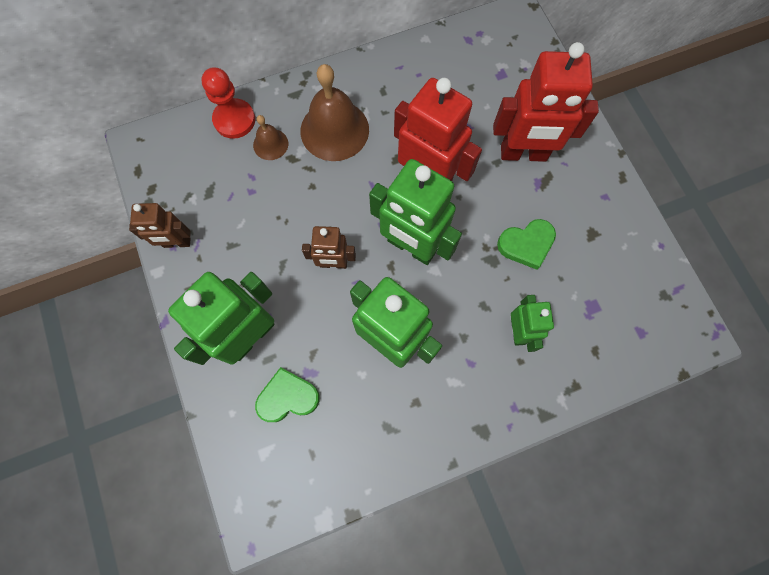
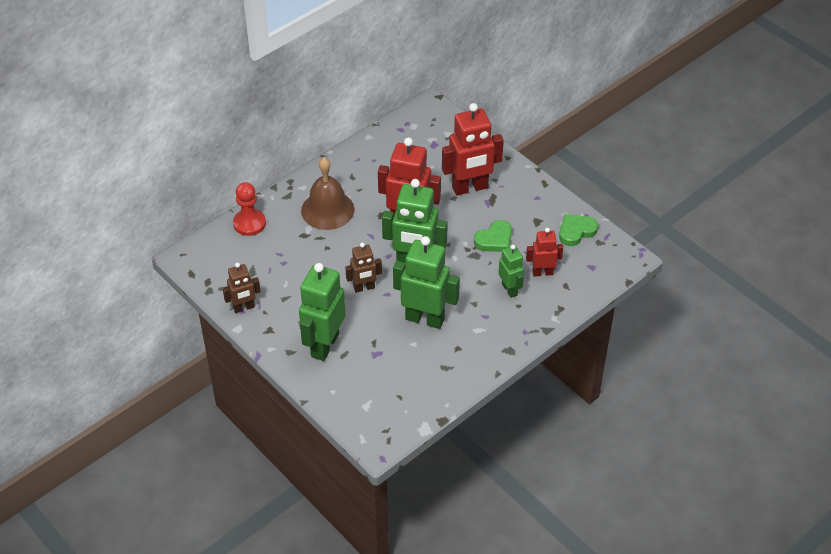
camera: 20 degrees left, 25 degrees down
(270, 144) = (284, 231): brown bell -> none
(288, 397) = (368, 371): green heart -> green heart (576, 231)
(571, 319) = (542, 272): none -> red robot

